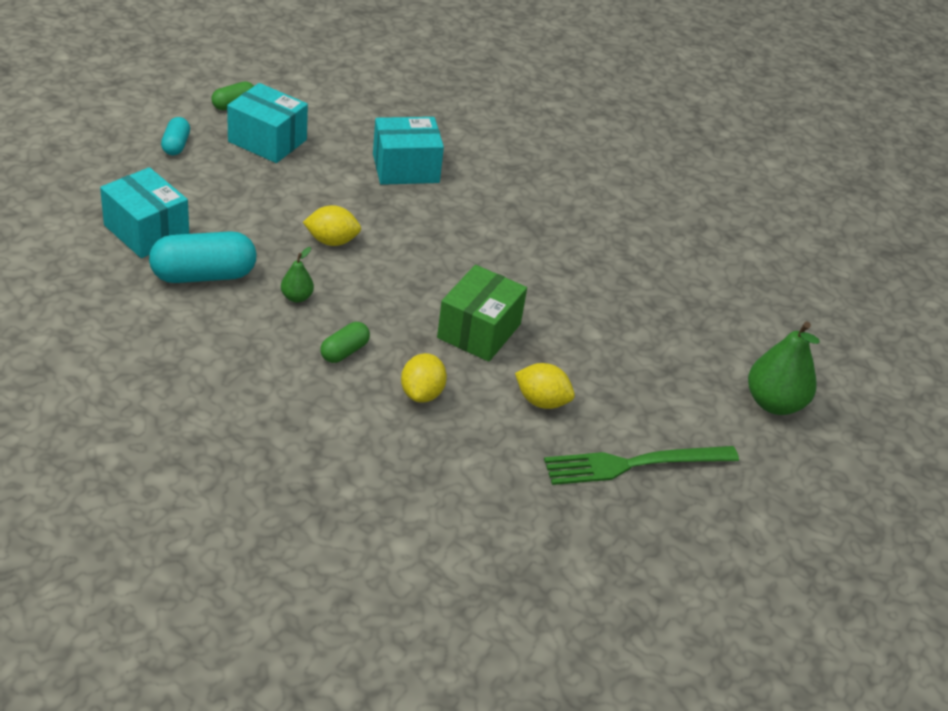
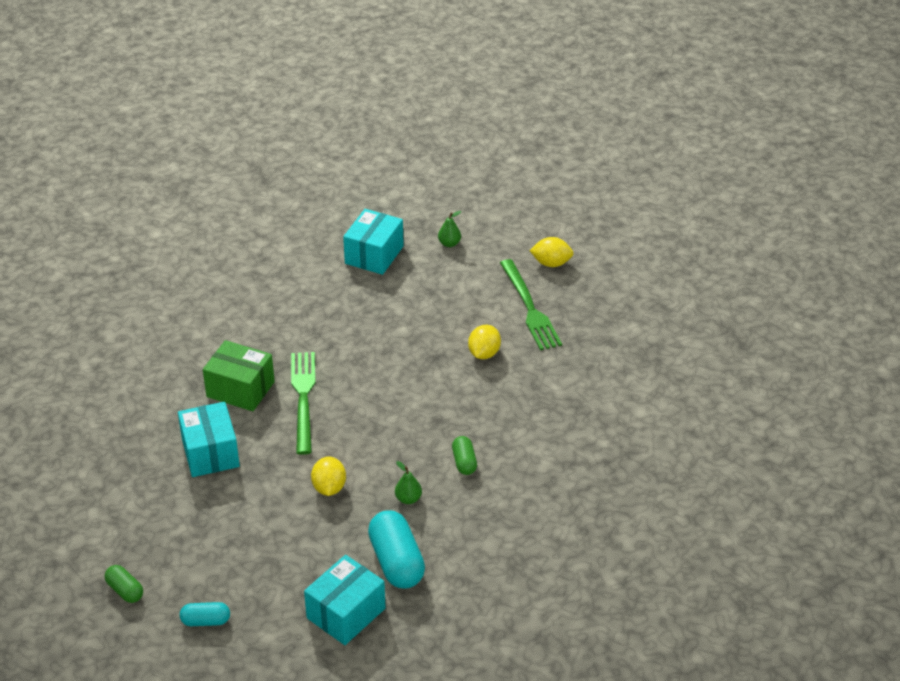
camera: 90 degrees left, 0 degrees up
(267, 141) = (185, 554): turquoise box -> turquoise box (374, 255)
(344, 351) = (464, 462): green capsule -> green capsule turned 45 degrees clockwise
(422, 393) = (496, 415): yellow lemon -> yellow lemon (551, 263)
(479, 239) = (303, 398): none -> green fork
(479, 331) = (418, 390): green box -> green box (240, 389)
(774, 403) = (449, 243): green pear -> green pear, size x0.50

